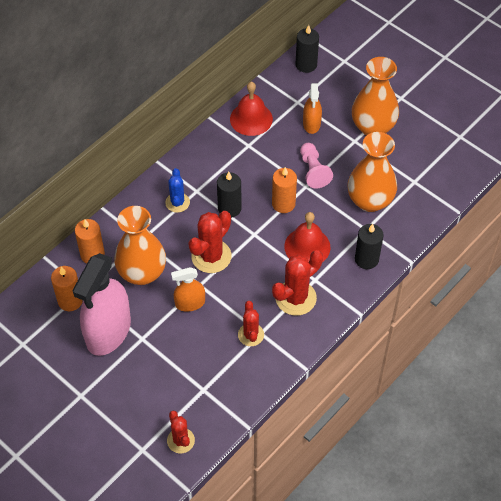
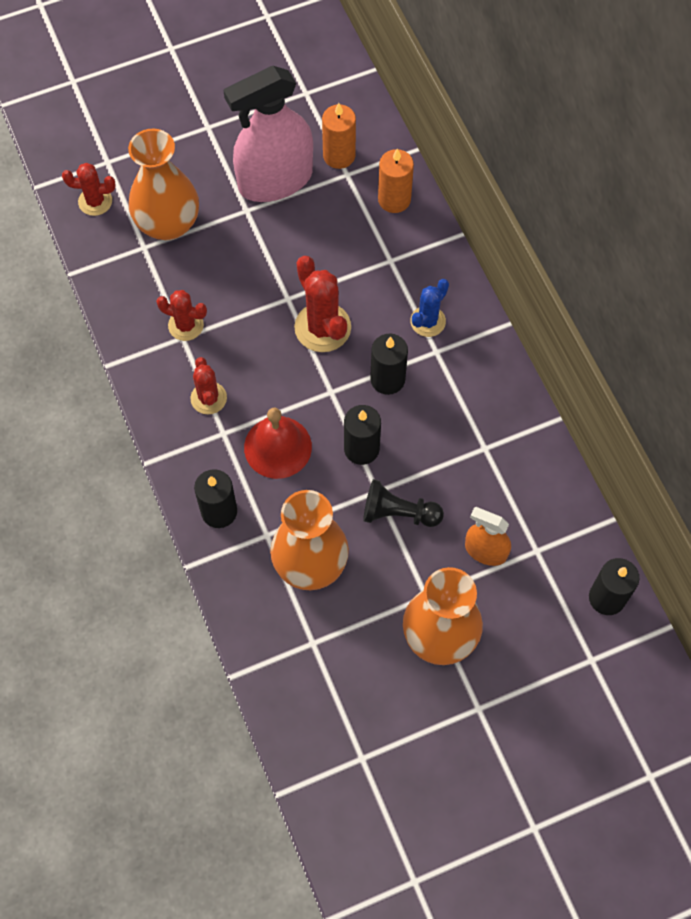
camera: 115 degrees right, 10 degrees up
(108, 331) = (275, 180): pink spray bottle -> pink spray bottle turned 75 degrees counterclockwise
(142, 273) = (339, 243): orange vase -> orange vase (168, 224)
(177, 202) = (428, 321): blue cactus -> blue cactus turned 75 degrees counterclockwise
(190, 303) = (266, 277): orange spray bottle -> none
(251, 119) = (532, 472): red bell -> none
(283, 204) = (361, 449): orange candle -> black candle
(295, 298) = (208, 398): red cactus -> red cactus, size x0.63
(313, 171) = (398, 513): pink pawn -> black pawn

